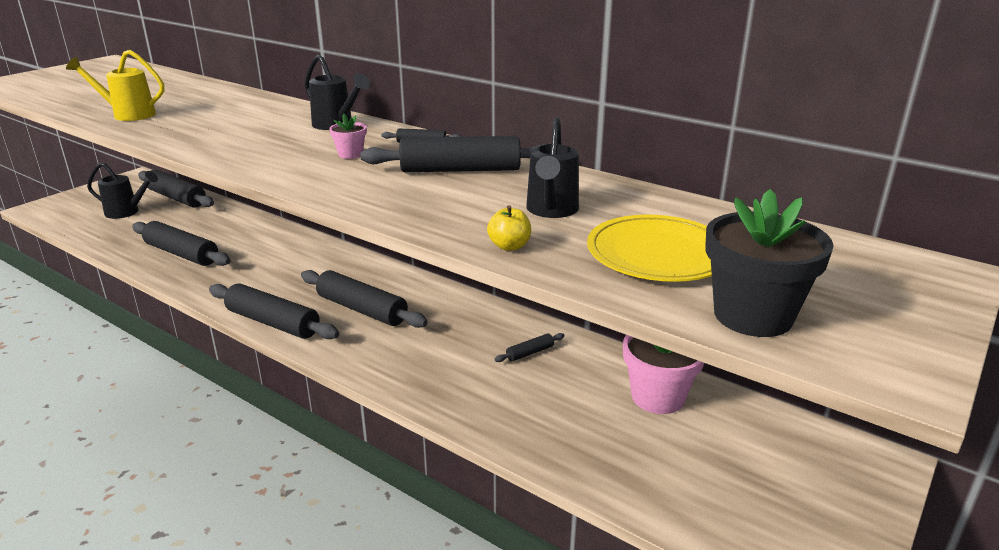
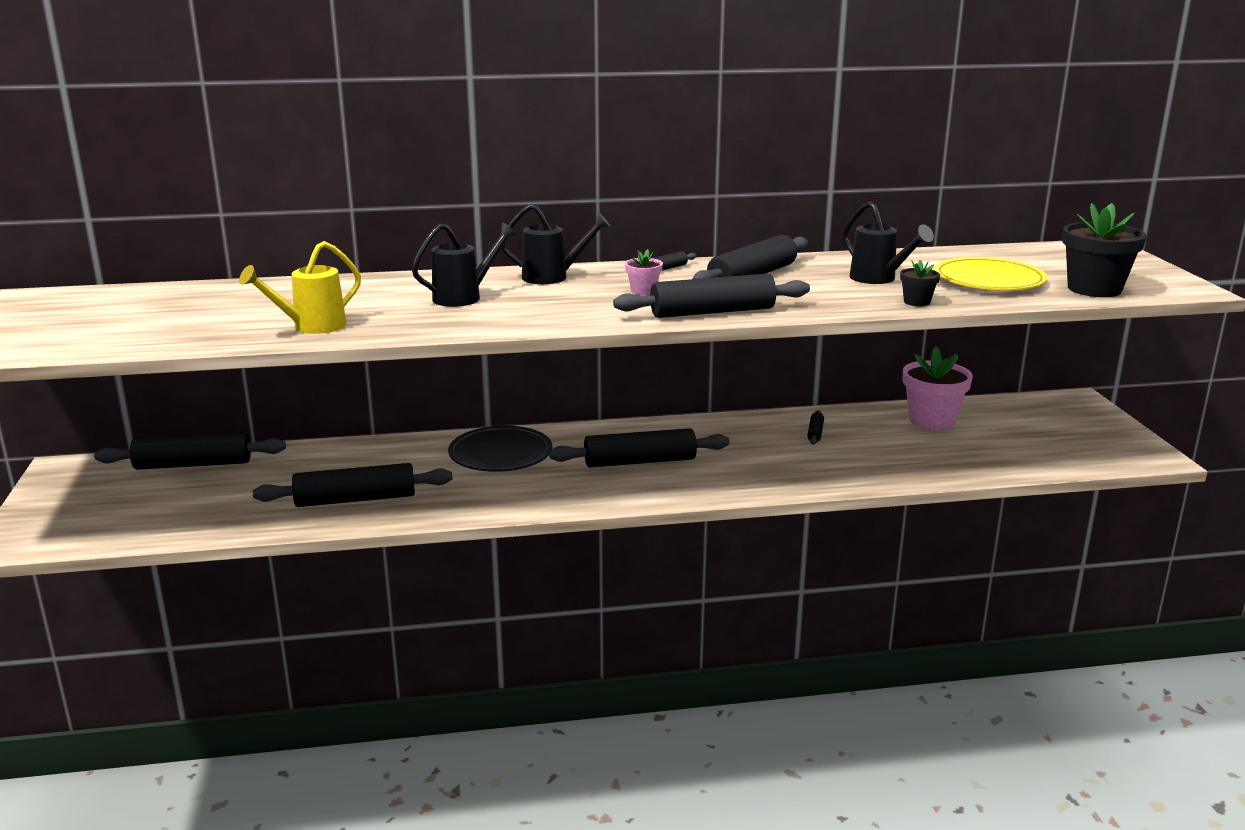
camera: 45 degrees left, 5 degrees down
(126, 212) = (168, 498): black watering can -> black watering can (464, 297)
(273, 322) = (593, 500): black rolling pin -> black rolling pin (712, 312)
(305, 261) = (500, 454): none -> black plate
(509, 246) = (917, 302): yellow apple -> black flower pot

